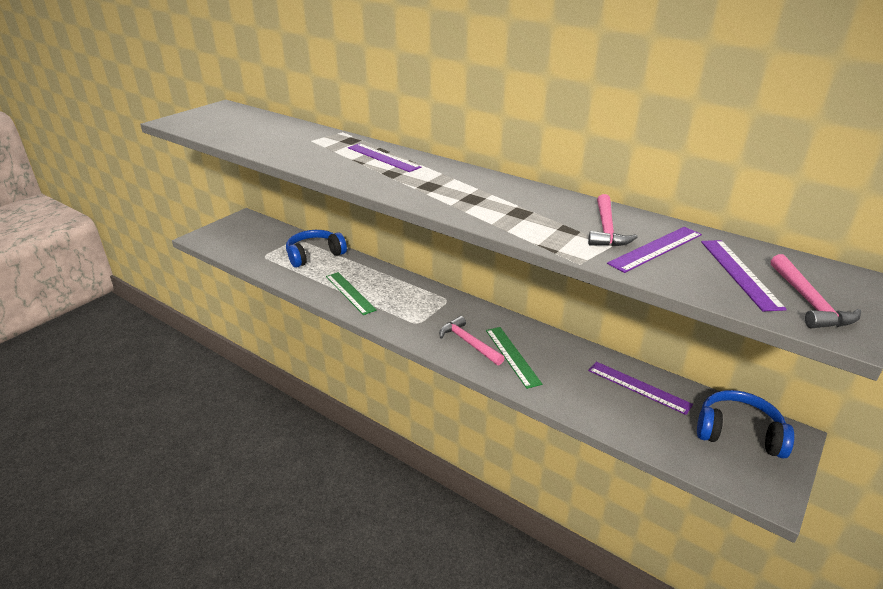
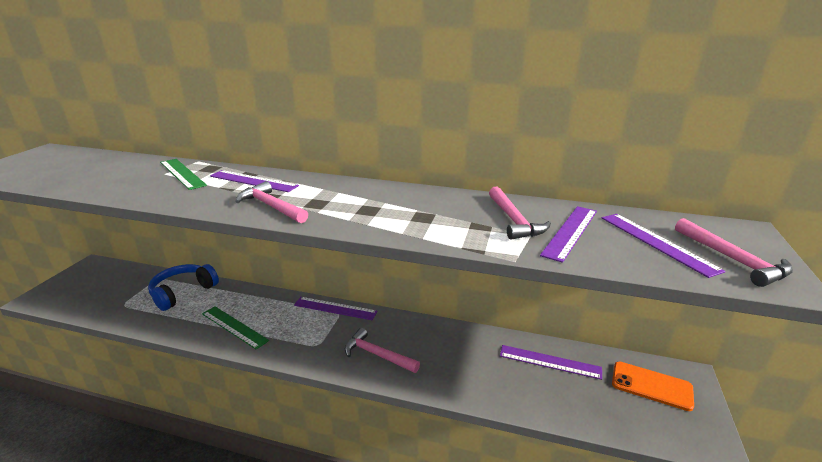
camera: 20 degrees left, 5 degrees down
(389, 183) = (271, 206): none -> pink hammer
(445, 295) = (335, 308): none -> purple ruler
(512, 356) = (424, 359): green ruler -> green ruler (182, 173)
(738, 433) = (651, 386): blue headphones -> orange phone

